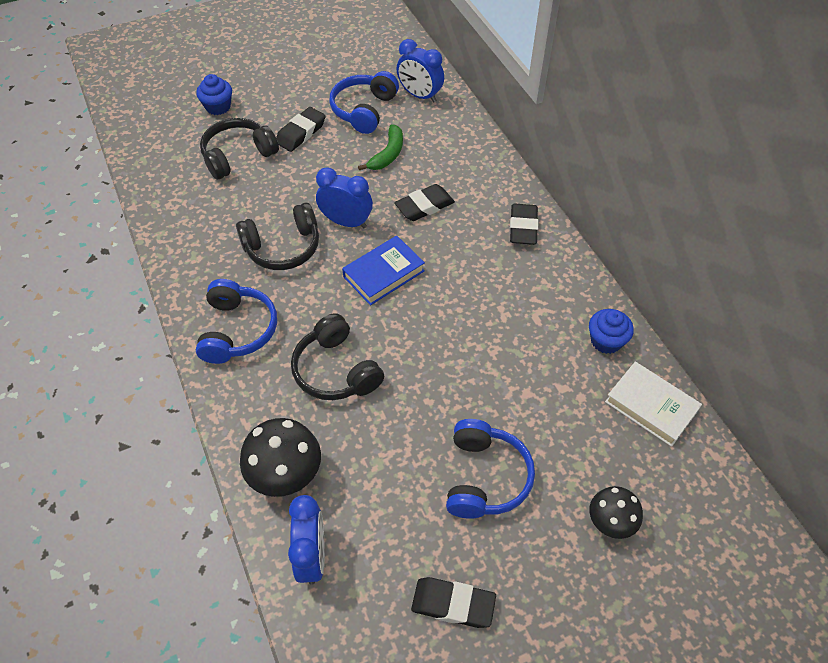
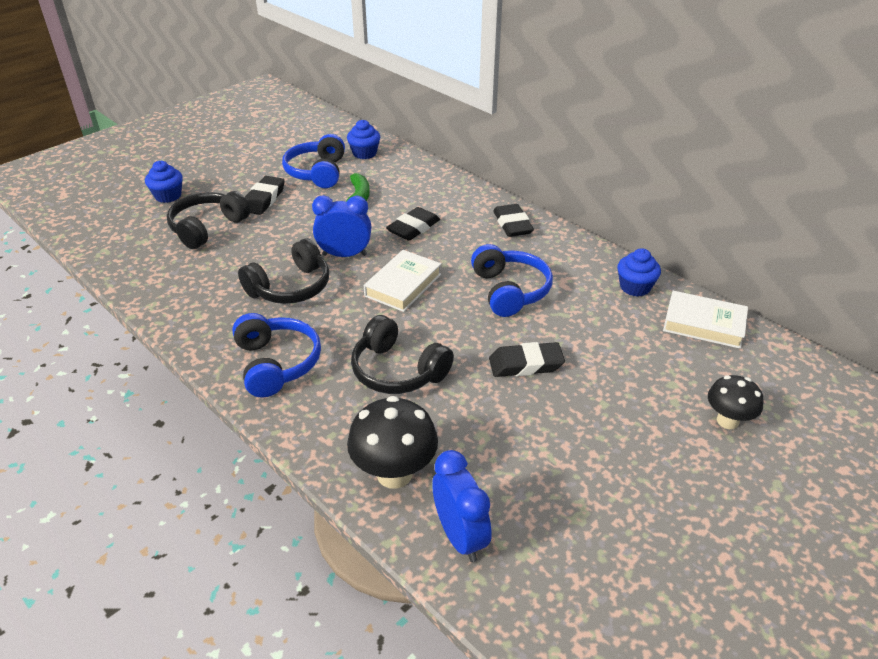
camera: 20 degrees left, 15 degrees down
(383, 274) = (403, 285): blue book -> white book
(420, 95) = (364, 153): blue clock -> blue cupcake
(453, 604) = (627, 533): black eraser -> black eraser (525, 364)
(485, 477) = (593, 417): blue headphones -> blue headphones (510, 291)

